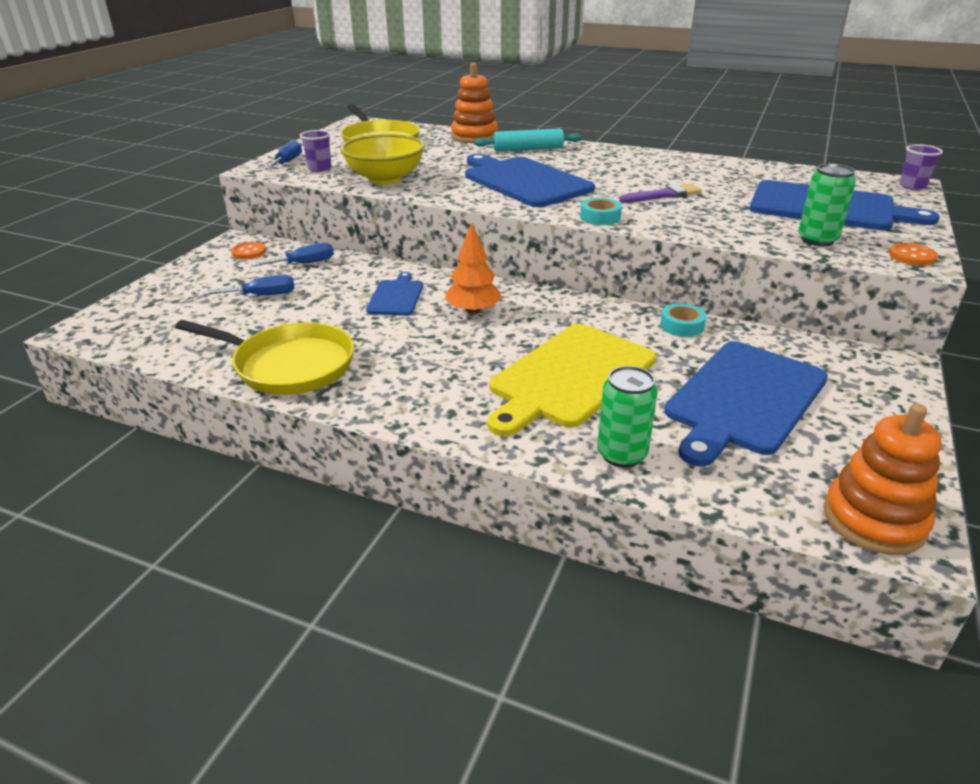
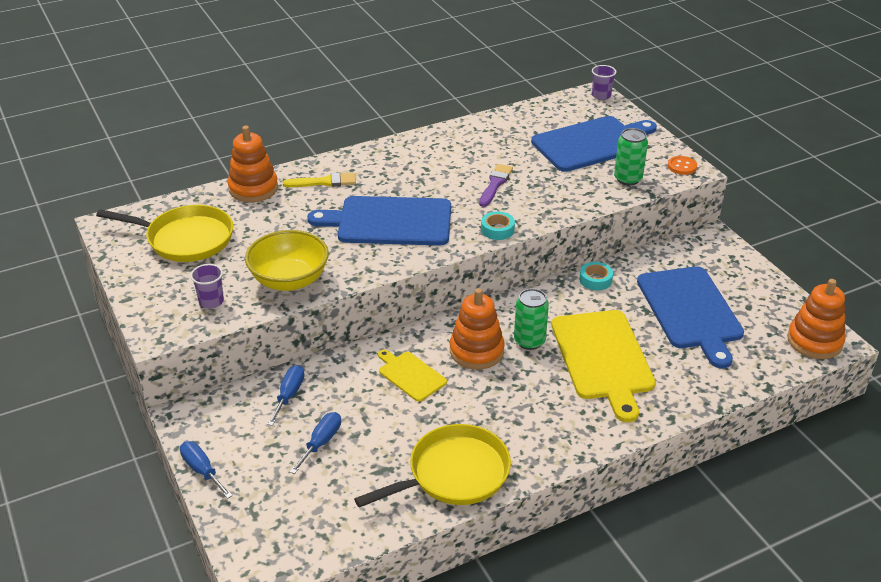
camera: 50 degrees left, 5 degrees up
(249, 252) = (221, 417): orange button -> none
(287, 162) = (165, 311): blue screwdriver -> blue screwdriver (202, 470)
(396, 296) = (410, 375): blue cutting board -> yellow cutting board
(473, 311) = (476, 351): orange tree -> orange stacking toy
(528, 149) = (324, 182): turquoise rolling pin -> yellow brush
(622, 454) = (695, 386): green can -> green can (529, 341)

